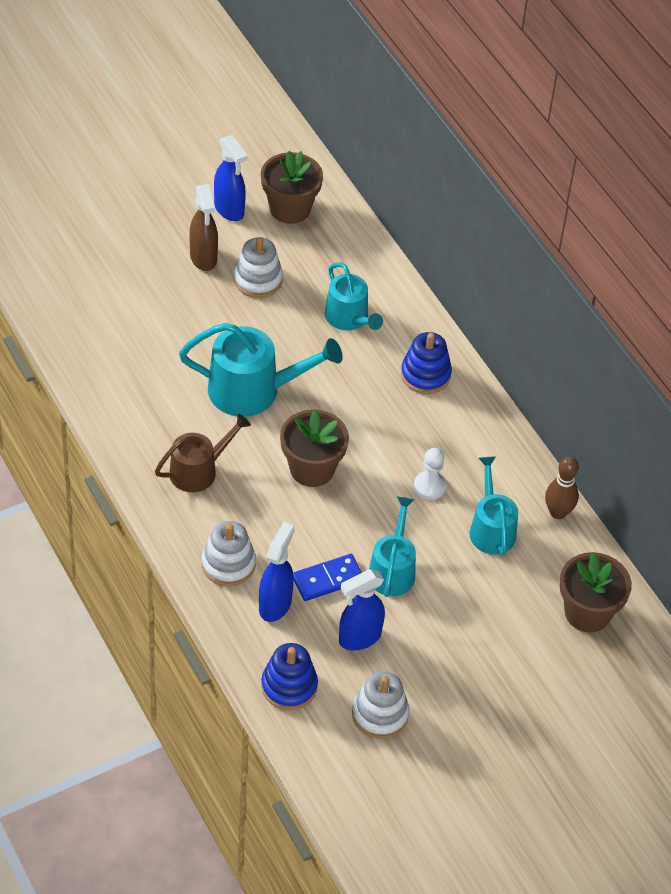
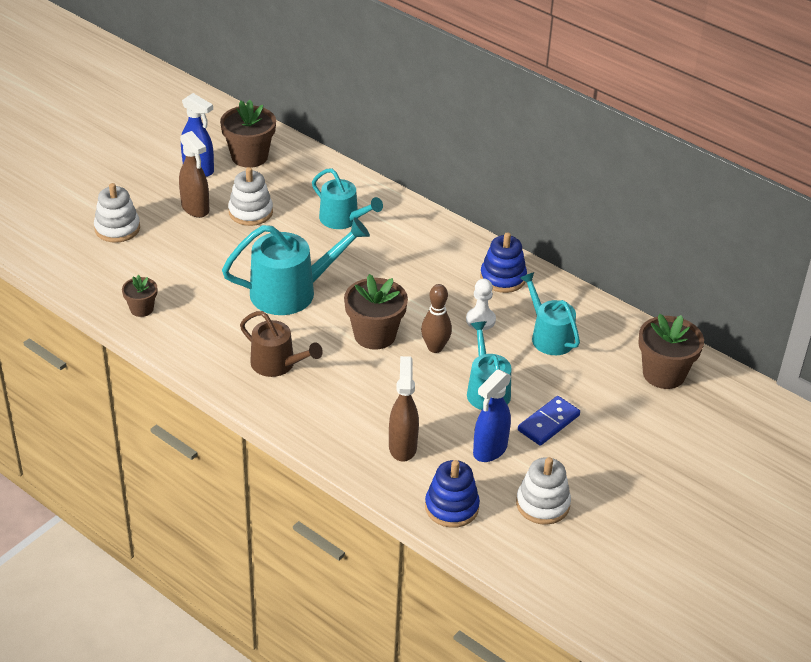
camera: 20 degrees left, 10 degrees down
(96, 363) = (141, 309): none -> brown flower pot
(198, 470) = (277, 364): brown watering can -> brown watering can turned 90 degrees clockwise
(228, 564) = (344, 428): white stacking toy -> white stacking toy (117, 228)
(275, 604) = (402, 447): blue spray bottle -> brown spray bottle
(327, 579) = (436, 414): blue domino -> blue domino (548, 423)
(425, 375) = (429, 242): blue stacking toy -> blue stacking toy (503, 278)
(558, 512) = (595, 309): brown bowling pin -> brown bowling pin (435, 347)

